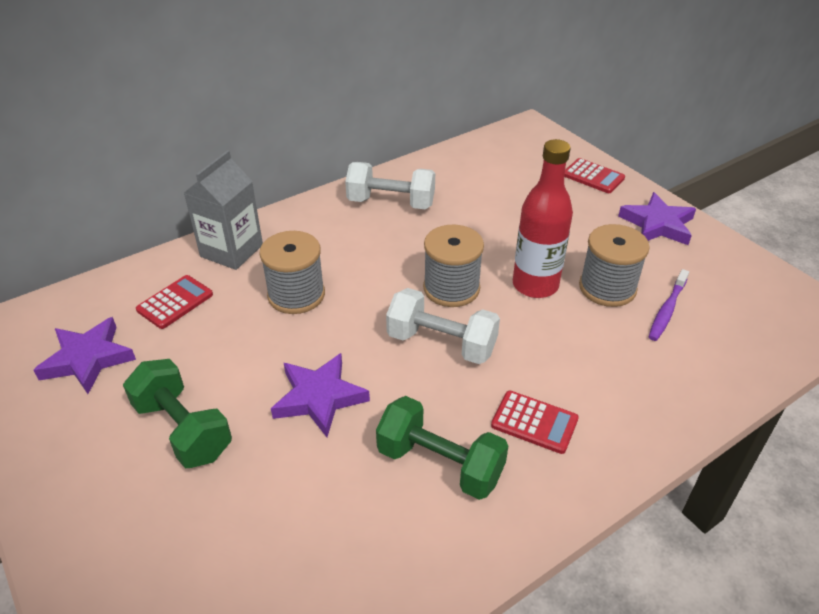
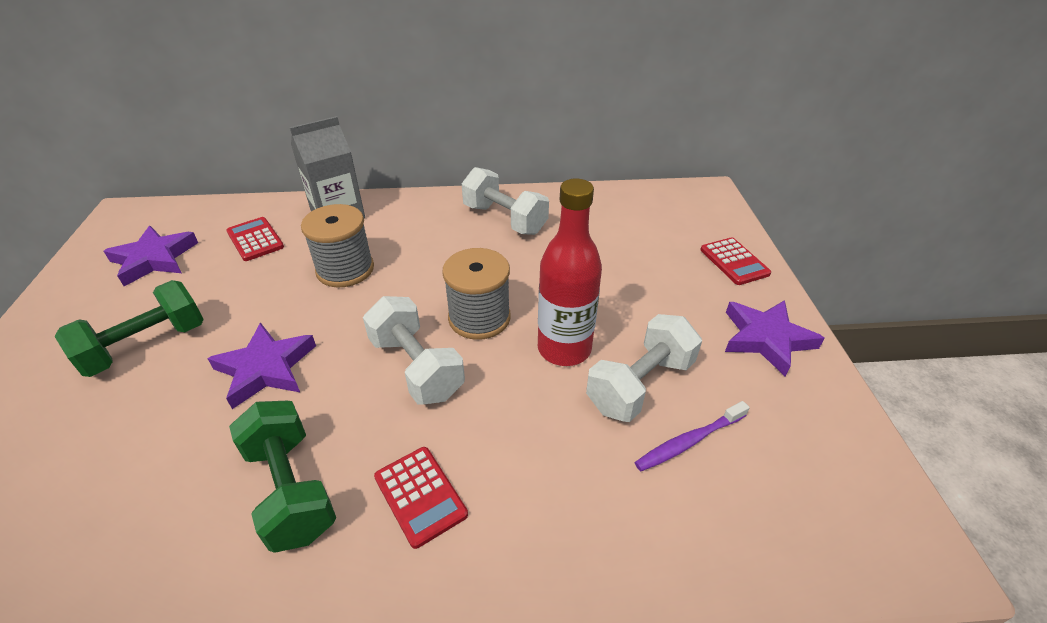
camera: 30 degrees right, 0 degrees up
(175, 302) = (255, 239): red calculator -> red calculator turned 105 degrees counterclockwise
(183, 430) = (146, 346): green dumbbell -> green dumbbell turned 60 degrees clockwise
(607, 288) = (640, 385): grey spool -> white dumbbell

